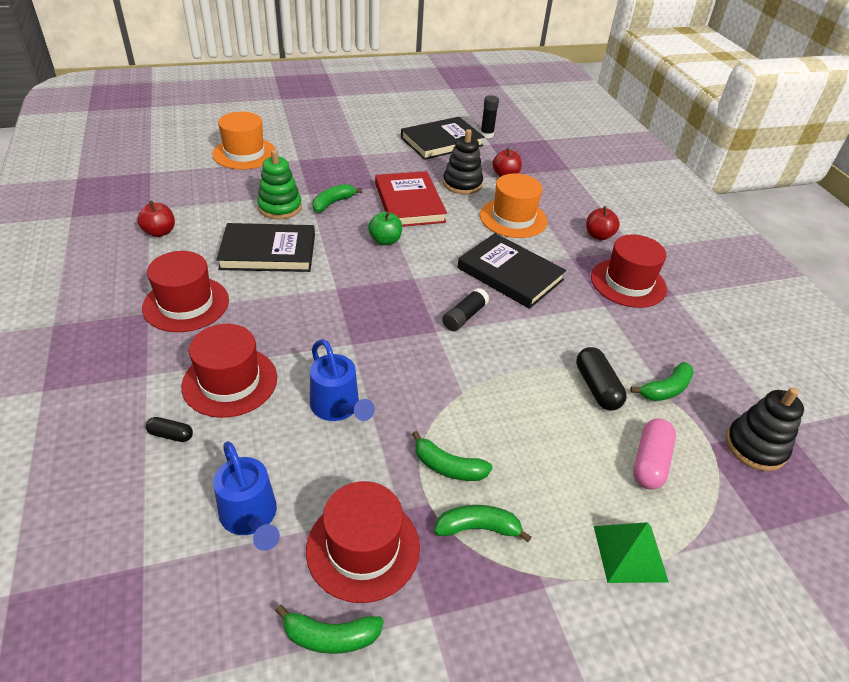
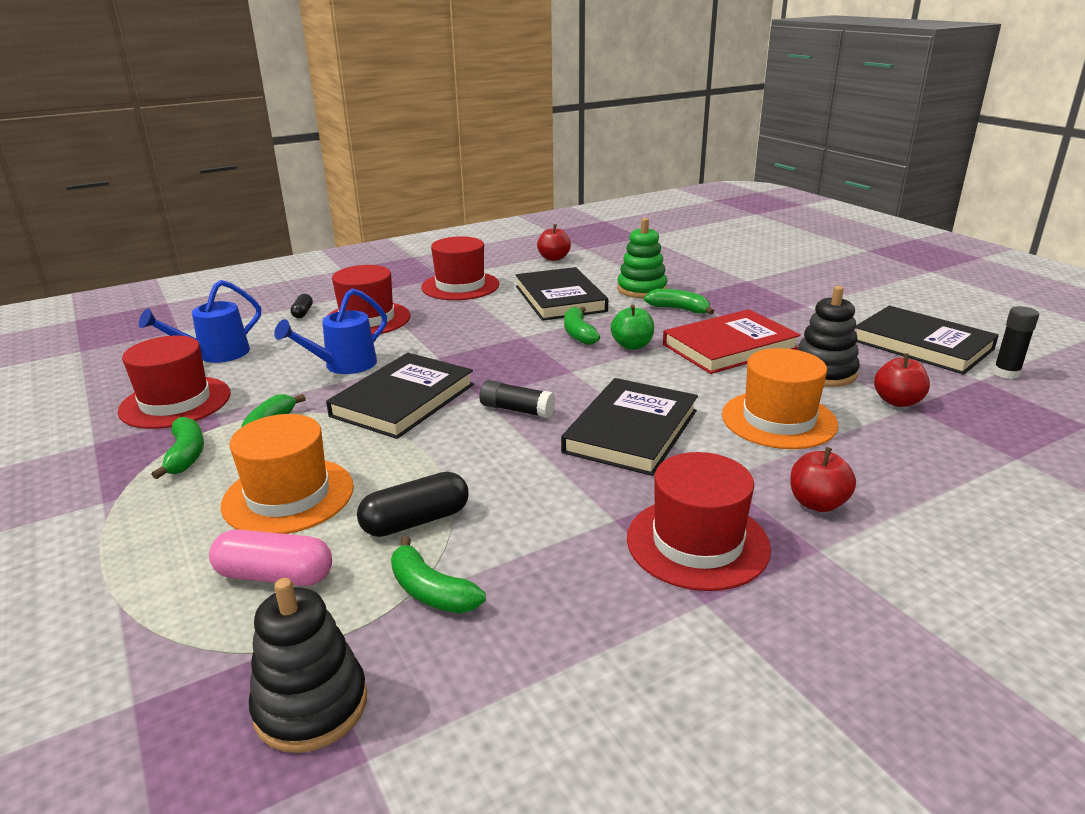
camera: 80 degrees right, 15 degrees down
(244, 153) = (723, 258): orange hat -> orange hat (288, 496)
(331, 637) = (92, 403): green banana -> green banana (578, 334)
(426, 374) = (403, 400): none -> black book
(630, 553) = (128, 561): green pyramid -> none

